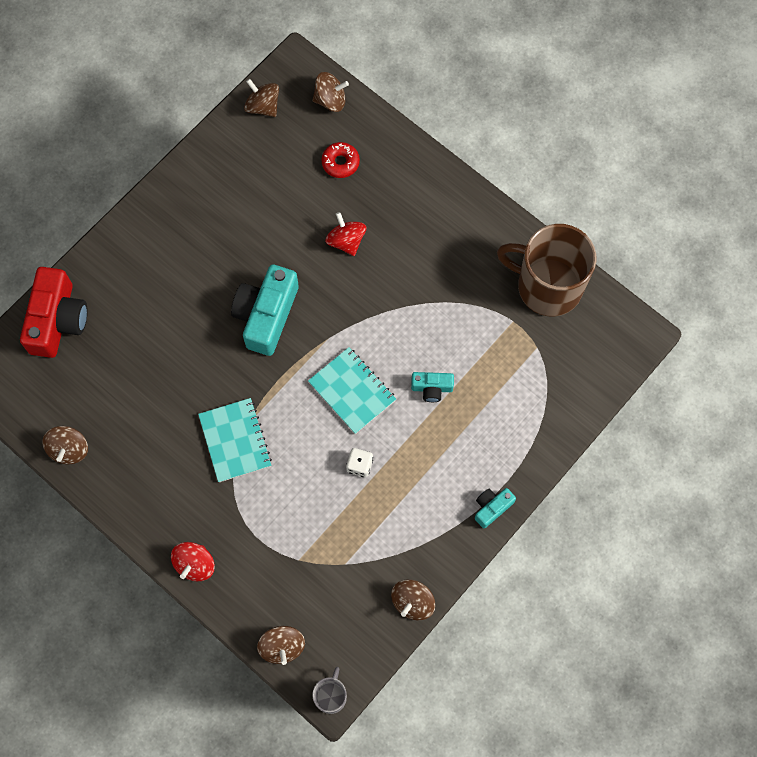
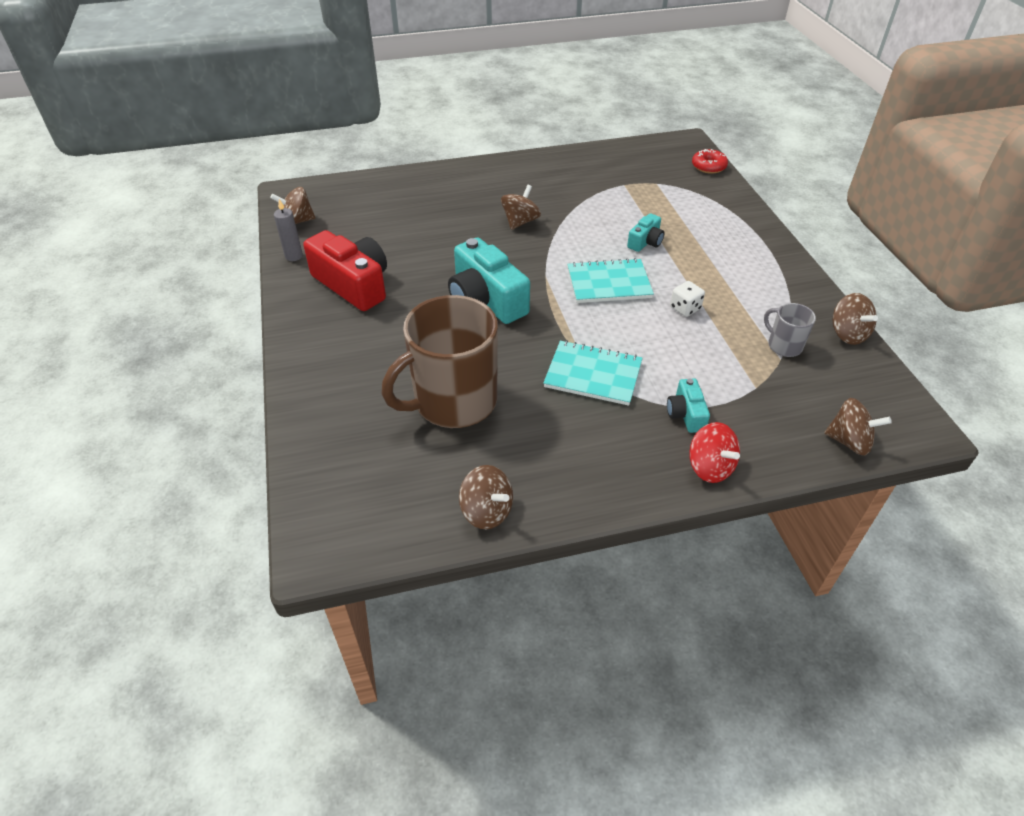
camera: 55 degrees left, 25 degrees down
(57, 320) = (328, 446): red camera -> red camera (353, 284)
(220, 141) = (294, 256): none -> grey candle
(330, 100) = (340, 189): brown spinning top -> brown spinning top (520, 222)
(331, 696) = (925, 430): grey mug -> grey mug (784, 345)
(340, 163) = (398, 206): red donut -> red donut (708, 166)
(346, 241) = (468, 230): red spinning top -> none
(492, 508) = (781, 255): turquoise camera -> turquoise camera (686, 414)
(547, 286) = (610, 160): brown mug -> brown mug (453, 402)

